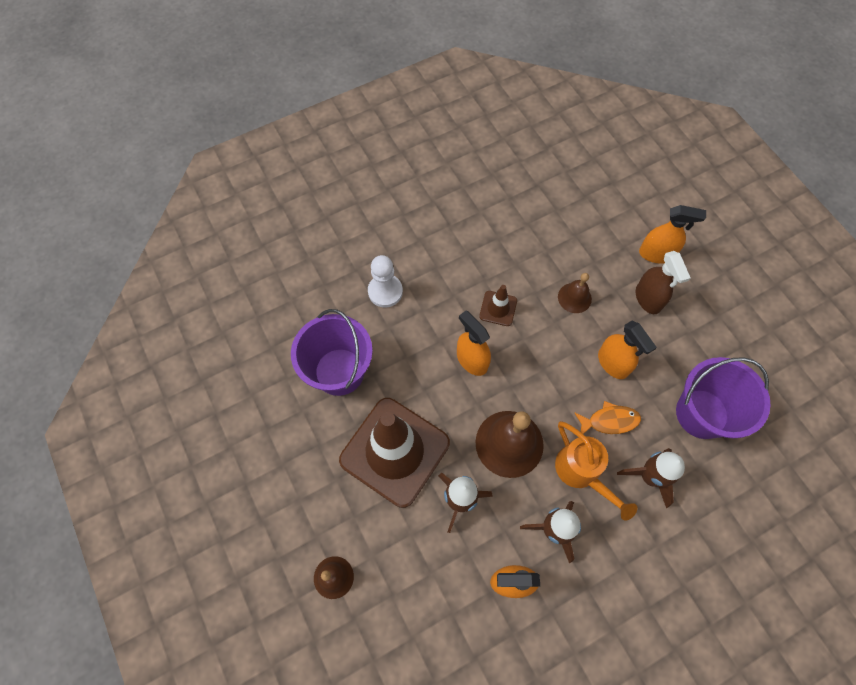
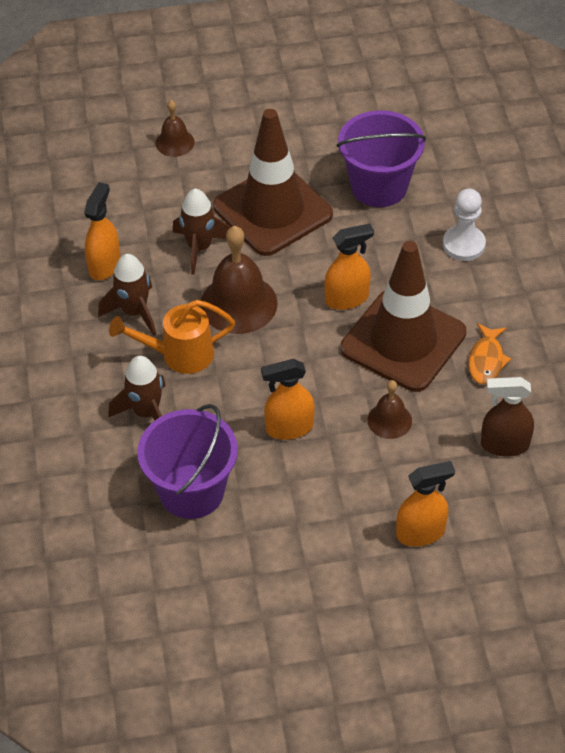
camera: 110 degrees right, 15 degrees down
(498, 308) = (403, 341): brown traffic cone -> brown traffic cone, size x2.36
(609, 421) = (223, 399): orange fish -> orange fish (486, 360)
(648, 299) = (359, 497): brown spray bottle -> brown spray bottle (504, 445)
(656, 254) = (421, 533): orange spray bottle -> orange spray bottle turned 135 degrees counterclockwise

